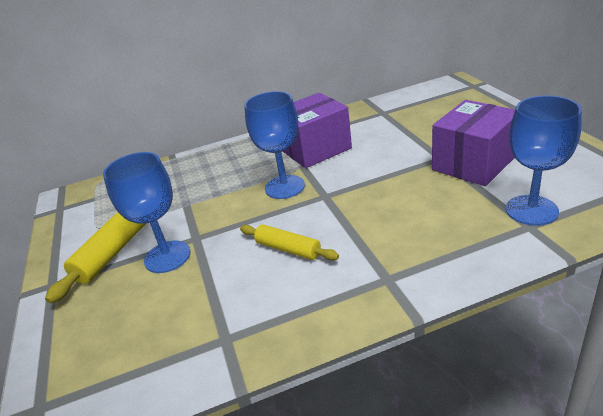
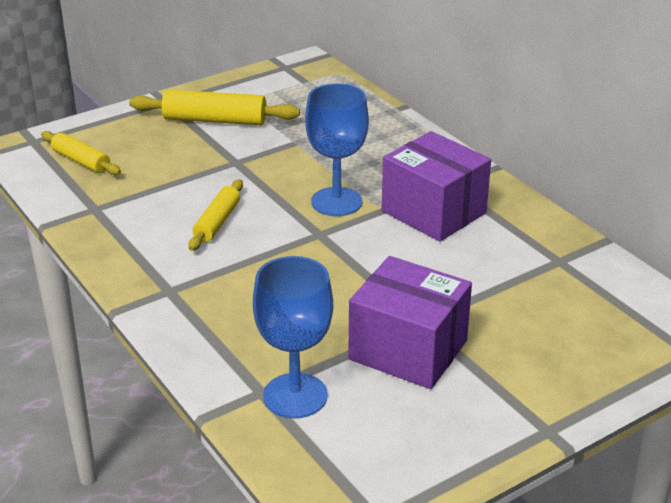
camera: 70 degrees right, 0 degrees up
(120, 354) = (81, 161): none -> yellow rolling pin
(167, 257) = (205, 152): blue goblet -> none

